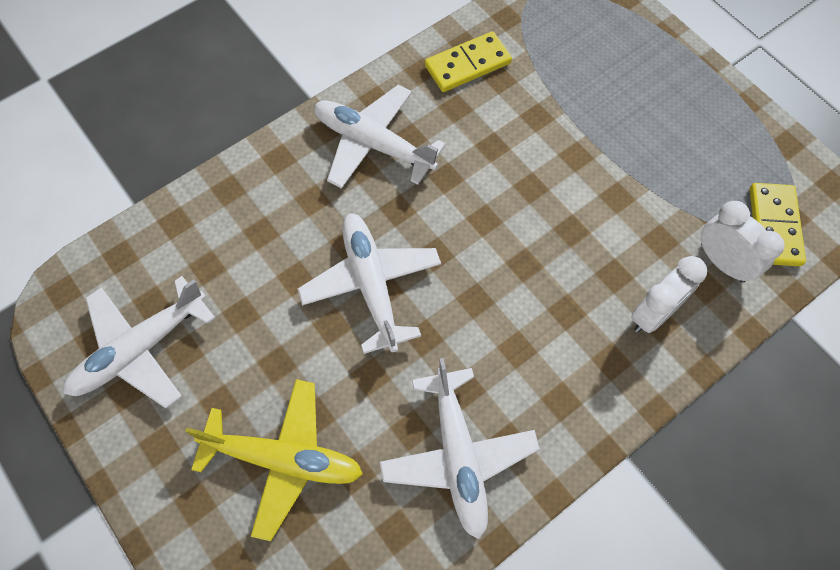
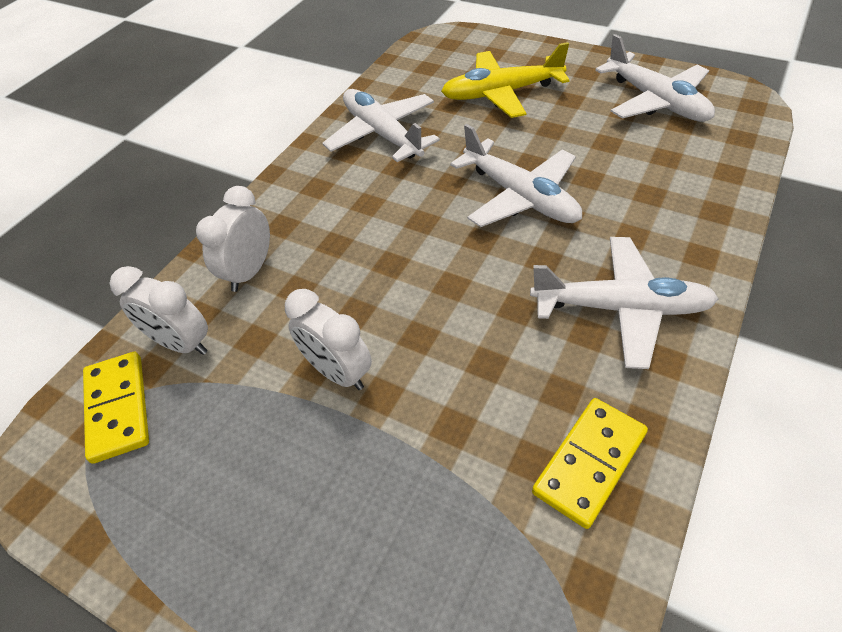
camera: 160 degrees right, 15 degrees down
(140, 349) = (656, 101): white plane -> white plane turned 120 degrees clockwise
(601, 184) = (338, 372): none -> white clock

